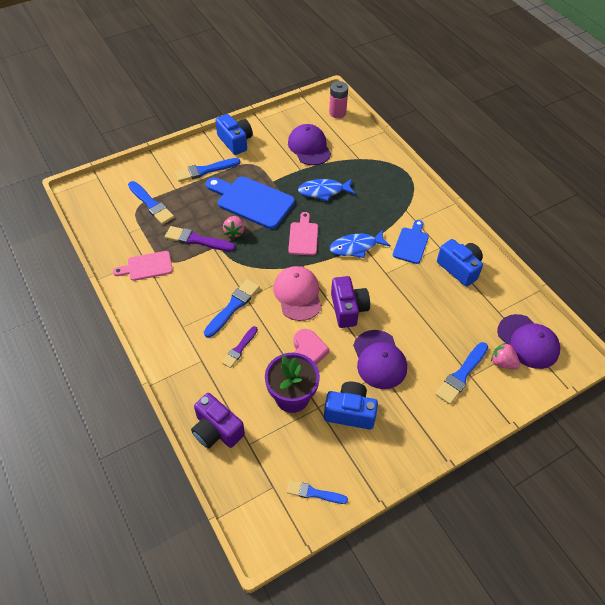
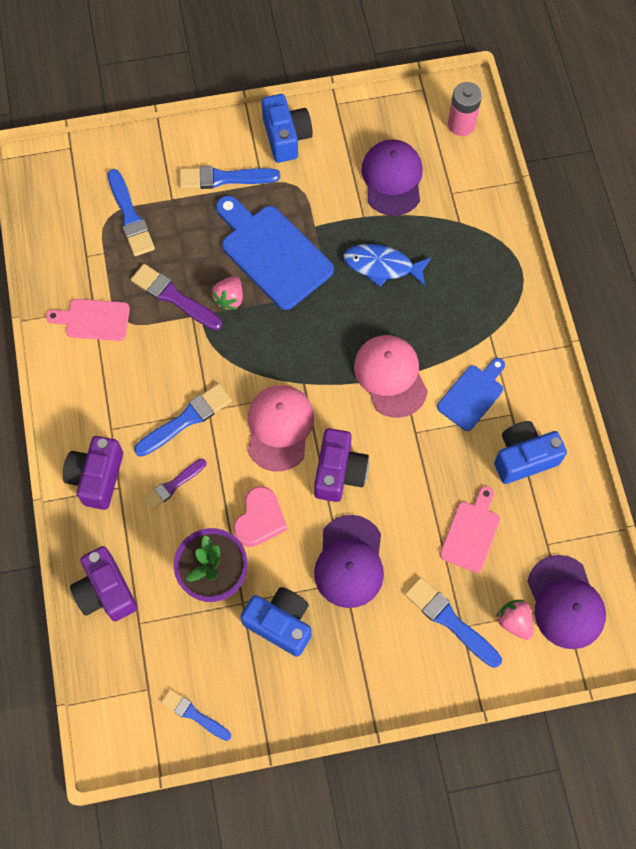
camera: 20 degrees right, 15 degrees up
(183, 359) = (97, 477): none -> purple camera
(303, 237) = (323, 336): pink cutting board -> pink cutting board (471, 533)
(356, 247) = (390, 376): blue fish -> pink cap
(459, 268) = (524, 457): blue camera -> blue camera turned 90 degrees counterclockwise
(461, 375) = (450, 620): blue brush -> blue brush turned 75 degrees clockwise

